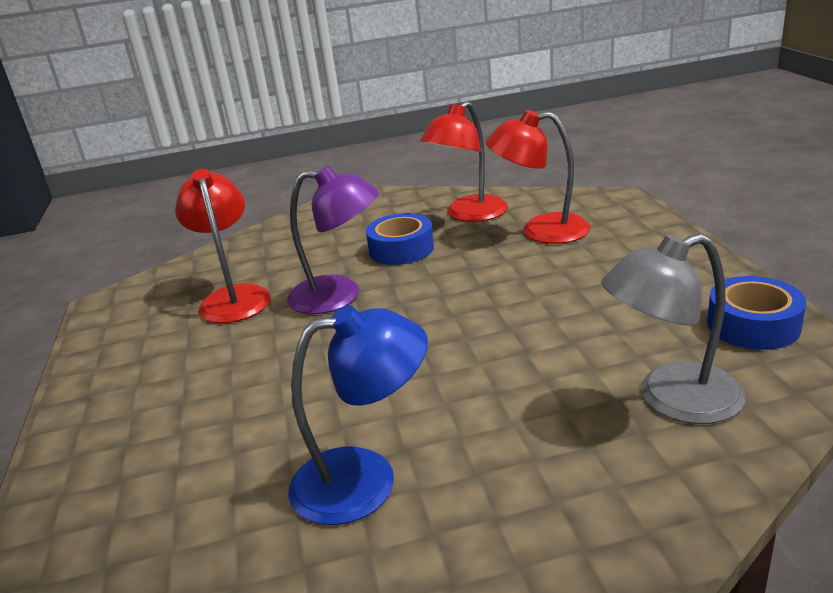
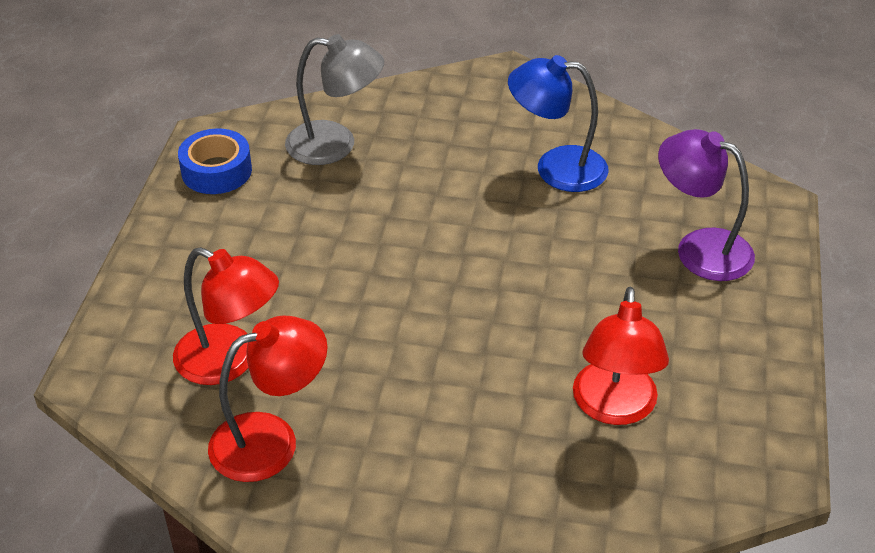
camera: 160 degrees left, 15 degrees up
(339, 296) = (500, 354): purple lamp -> purple lamp (699, 248)
(401, 249) = (395, 406): blue tape -> none

